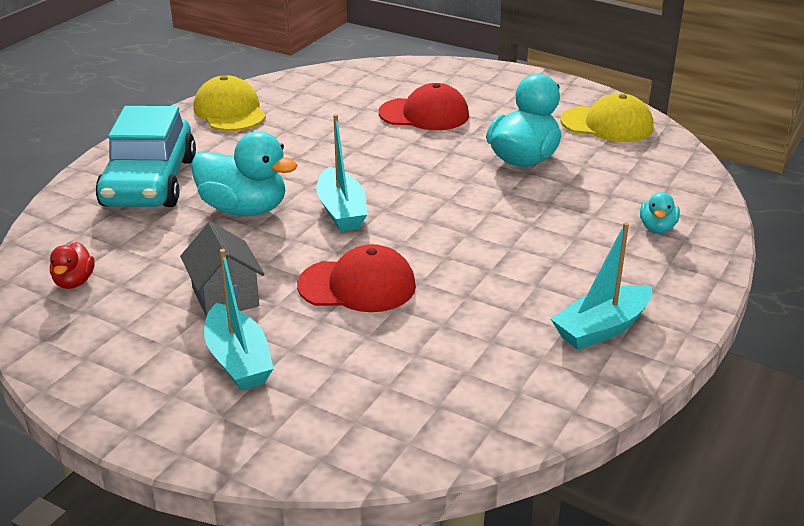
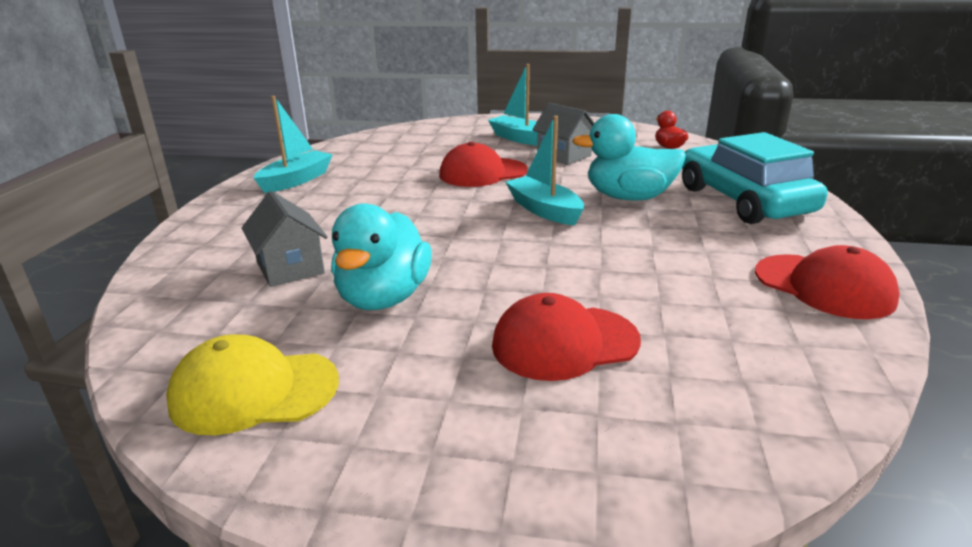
camera: 160 degrees right, 5 degrees down
(230, 111) = (824, 286): yellow cap -> red cap
(595, 197) = (290, 268): none -> grey house
(657, 228) = (227, 249): turquoise duck -> none

